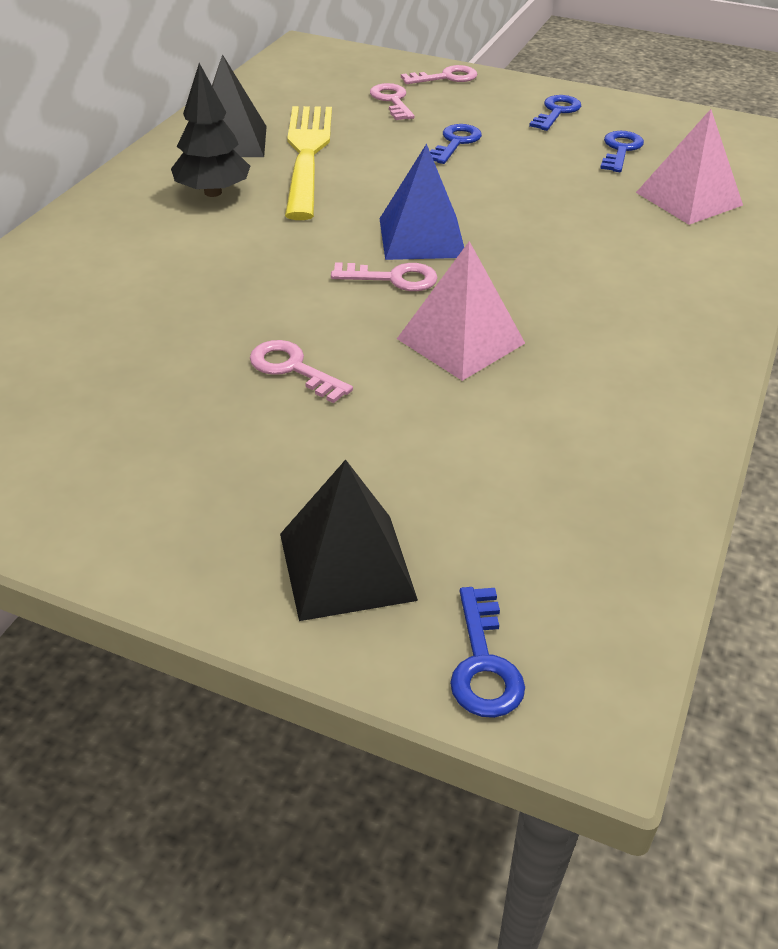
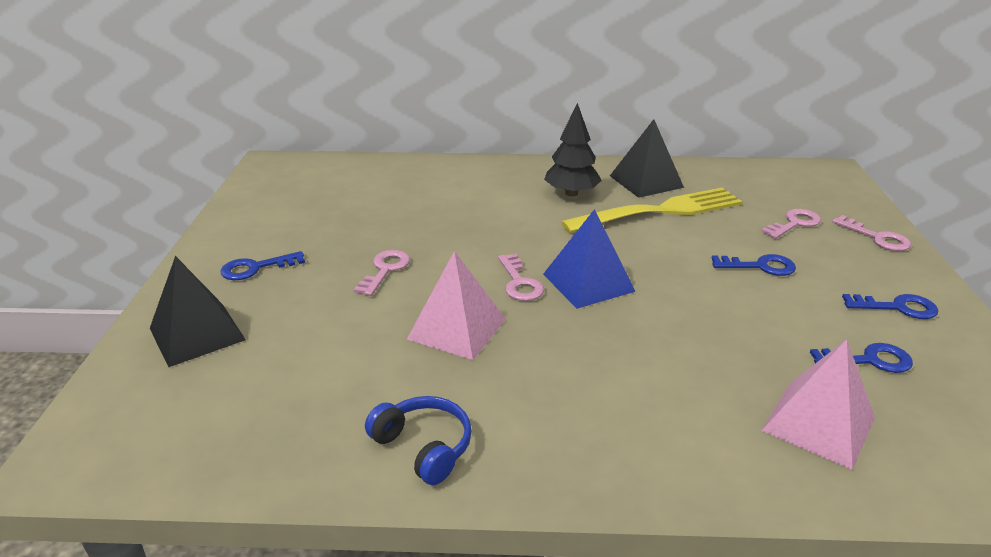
camera: 70 degrees right, 10 degrees down
(483, 663) = (112, 405): blue key -> blue key (256, 268)
(655, 403) = (424, 447): none -> blue headphones

